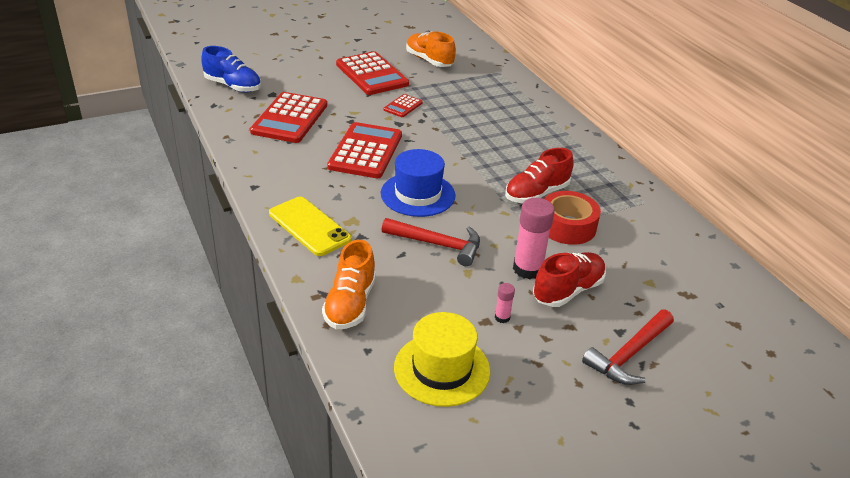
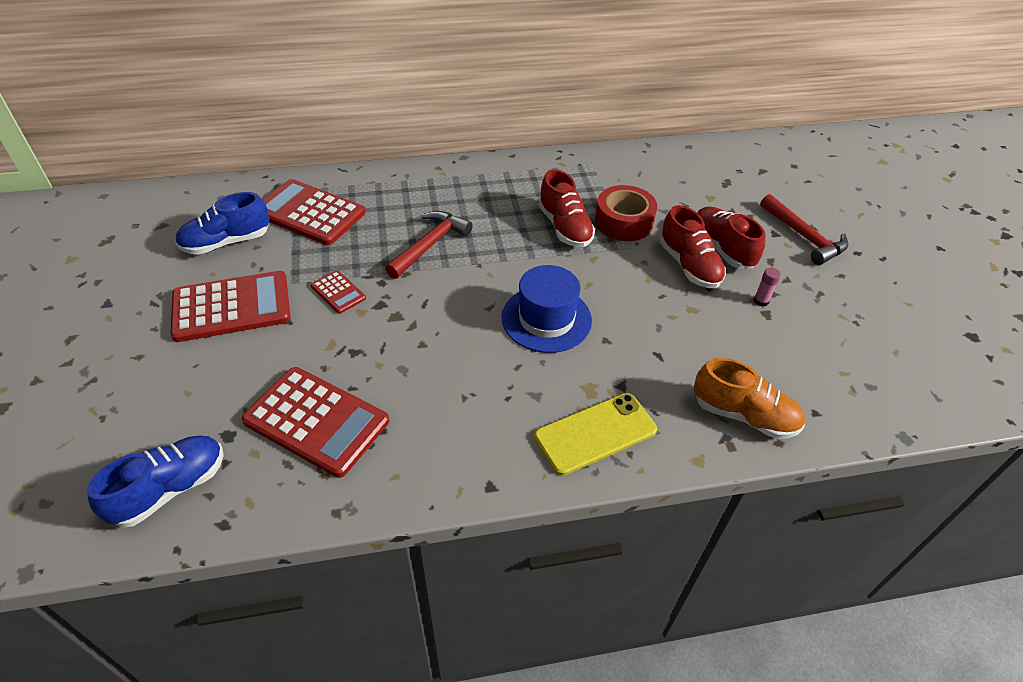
camera: 75 degrees left, 10 degrees up
(366, 151) = (437, 349): red calculator -> red calculator (309, 213)
(429, 61) = (226, 242): orange shoe -> blue shoe
(438, 244) = (644, 322): red hammer -> red hammer (430, 245)
(442, 369) = (836, 360): yellow hat -> none
(527, 269) = (689, 266): pink glue stick -> red shoe

